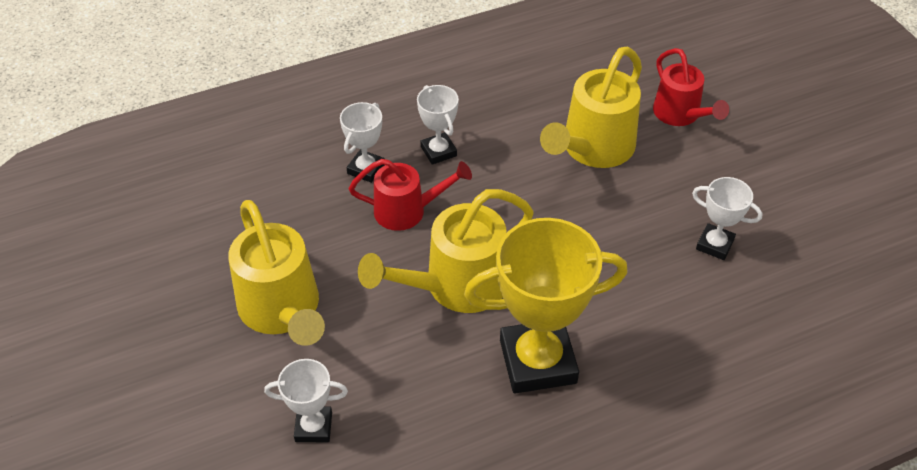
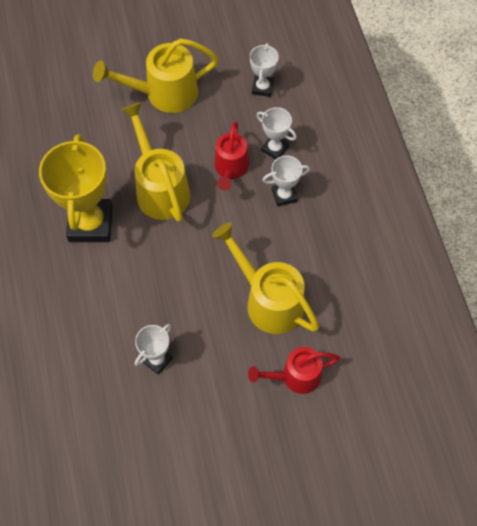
camera: 100 degrees right, 15 degrees up
(313, 427) = (79, 103): white trophy -> white trophy (262, 88)

